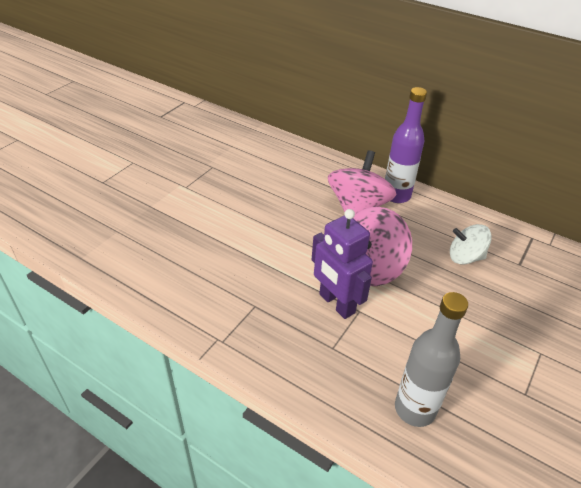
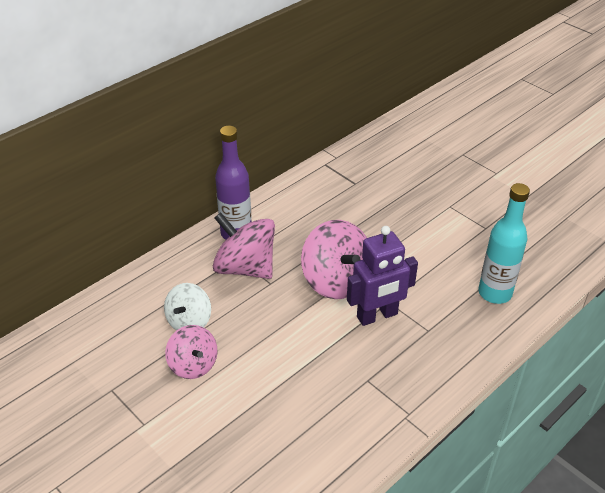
camera: 75 degrees left, 0 degrees up
(244, 199) = (193, 365): none -> pink spinning top
(415, 409) = (495, 293): grey bottle -> turquoise bottle
(465, 257) = (339, 213): white spinning top -> white spinning top (189, 321)

